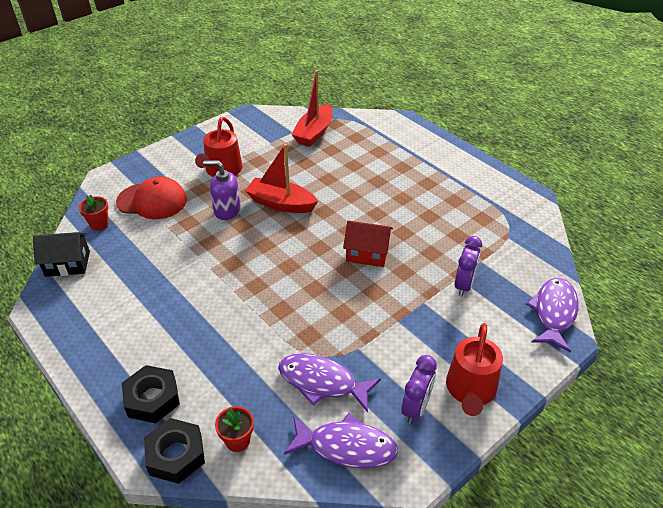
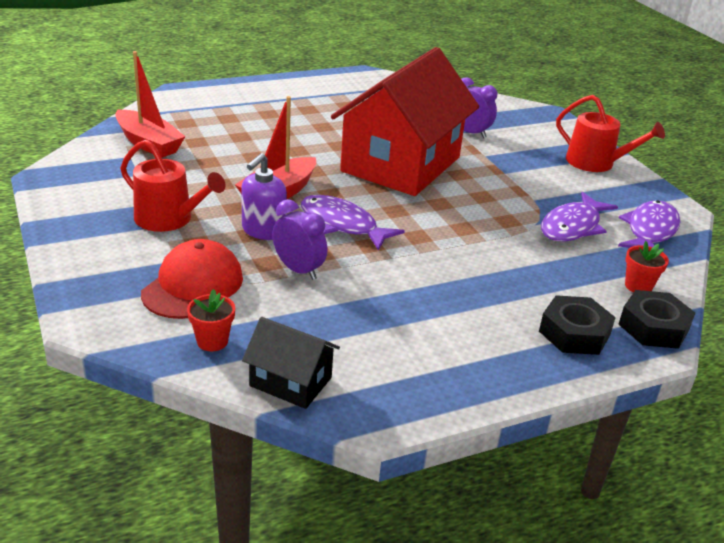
camera: 75 degrees left, 10 degrees down
(67, 264) = (291, 381): black house -> black house turned 75 degrees counterclockwise
(367, 253) = (401, 164): red house -> red house, size x2.30
(416, 408) = (611, 190): purple clock -> purple clock (298, 270)
(554, 312) = (519, 109): purple fish -> purple fish (342, 225)

